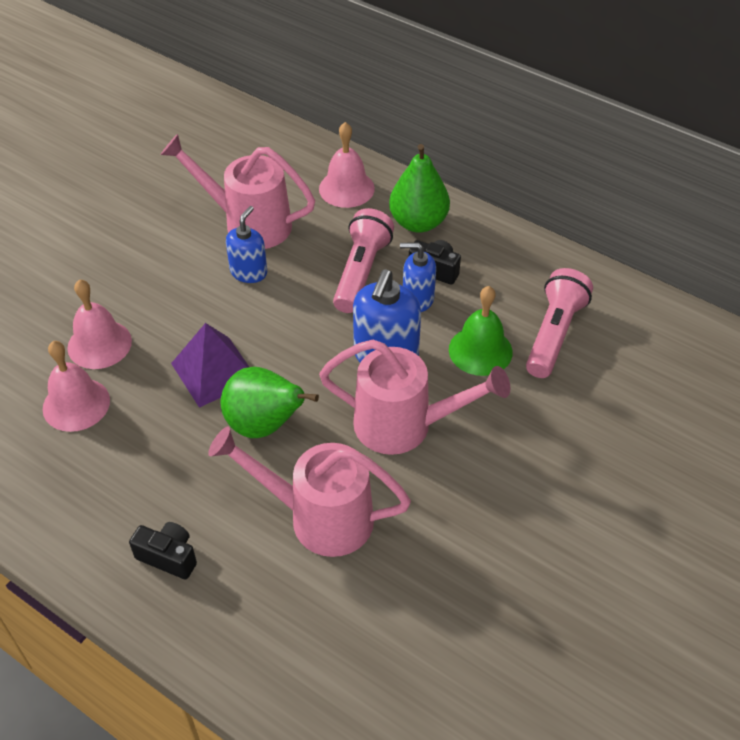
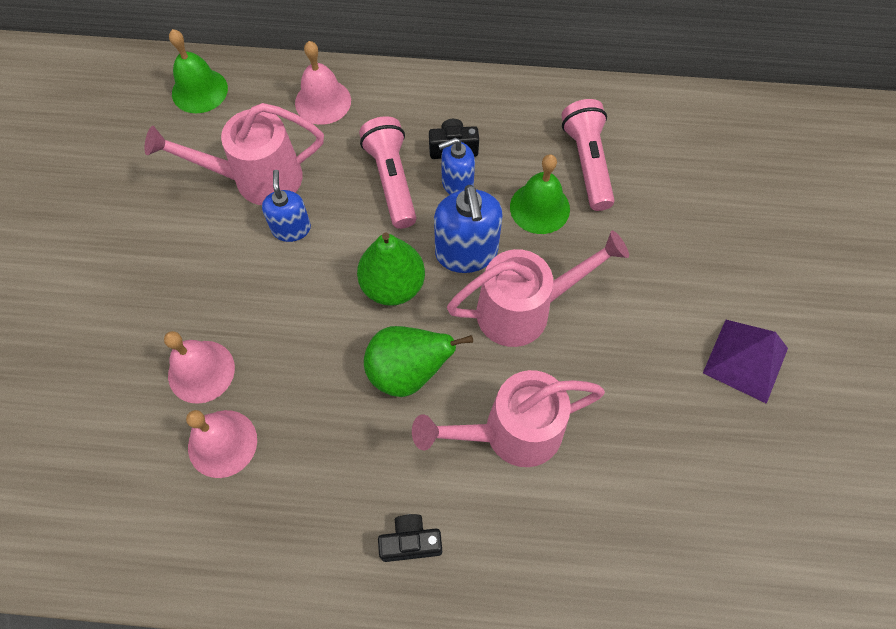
camera: 30 degrees left, 15 degrees up
(214, 371) = (328, 343): purple pyramid -> purple pyramid (745, 360)
(251, 141) = (199, 90): none -> green bell
(418, 222) = (409, 108): green pear -> green pear (393, 285)

